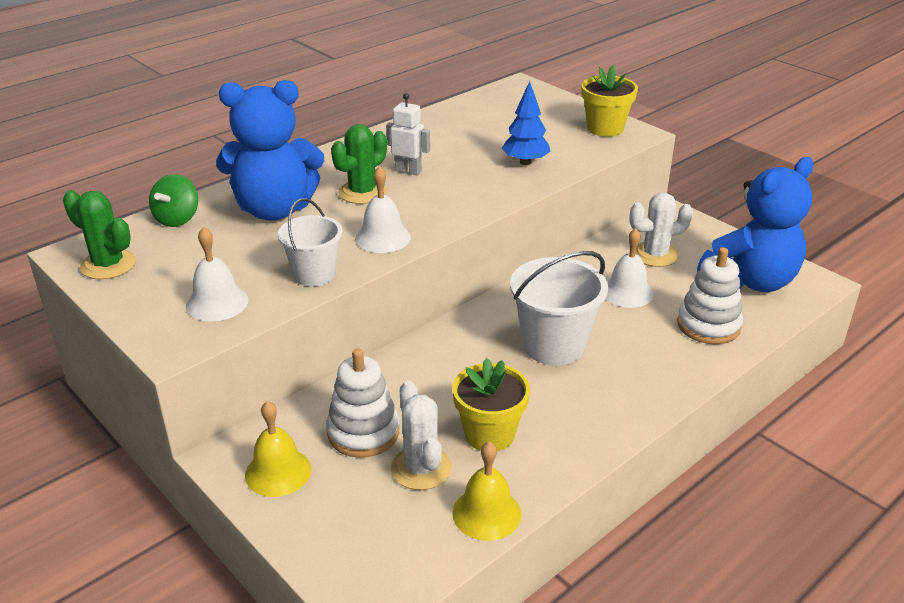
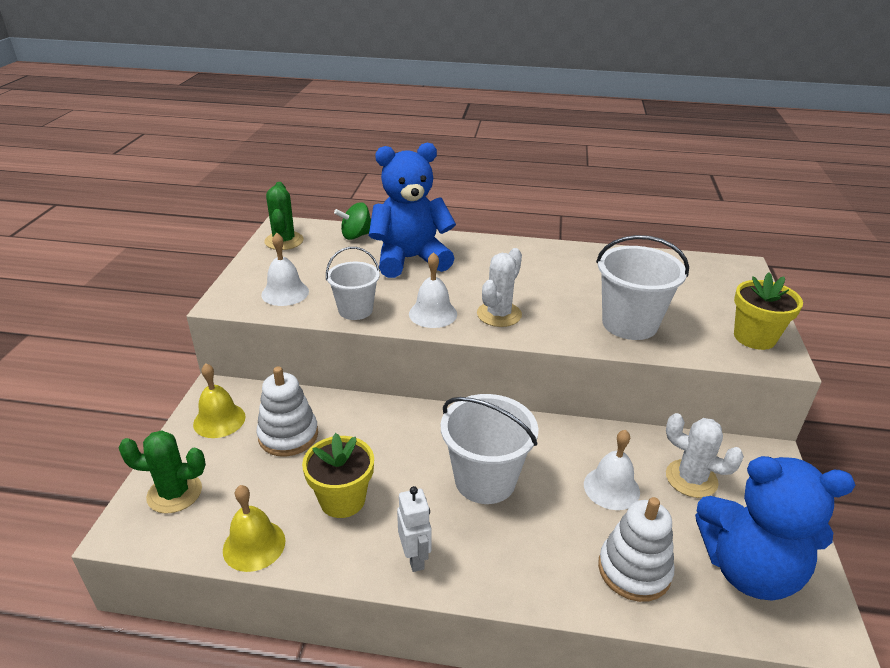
camera: 50 degrees right, 0 degrees up
(275, 210) = (410, 259): blue teddy bear -> blue teddy bear turned 120 degrees clockwise
(362, 192) = (477, 278): green cactus -> green cactus (174, 493)
(408, 171) = (532, 282): white robot -> white robot (415, 558)
(421, 468) = (275, 483): white cactus -> white cactus (499, 314)
(525, 162) = (629, 324): blue tree -> white bucket

